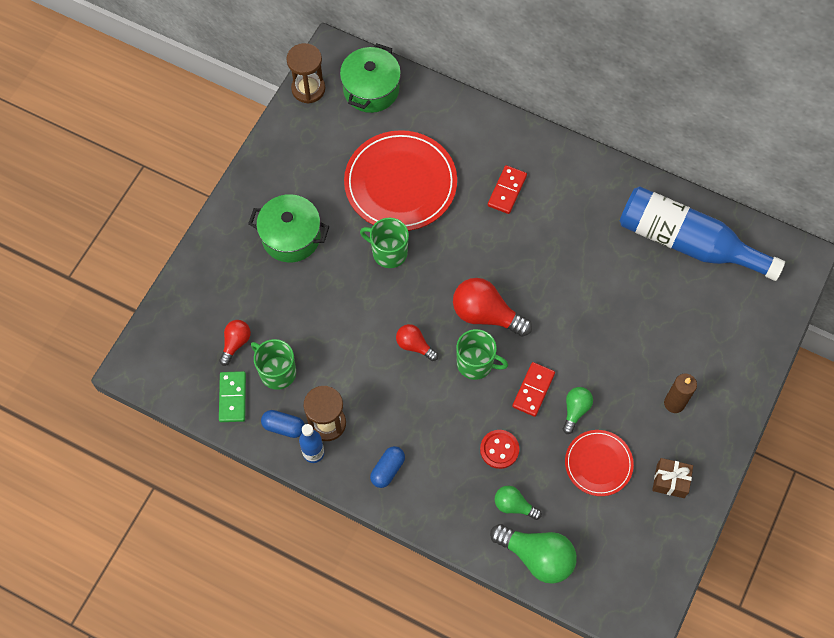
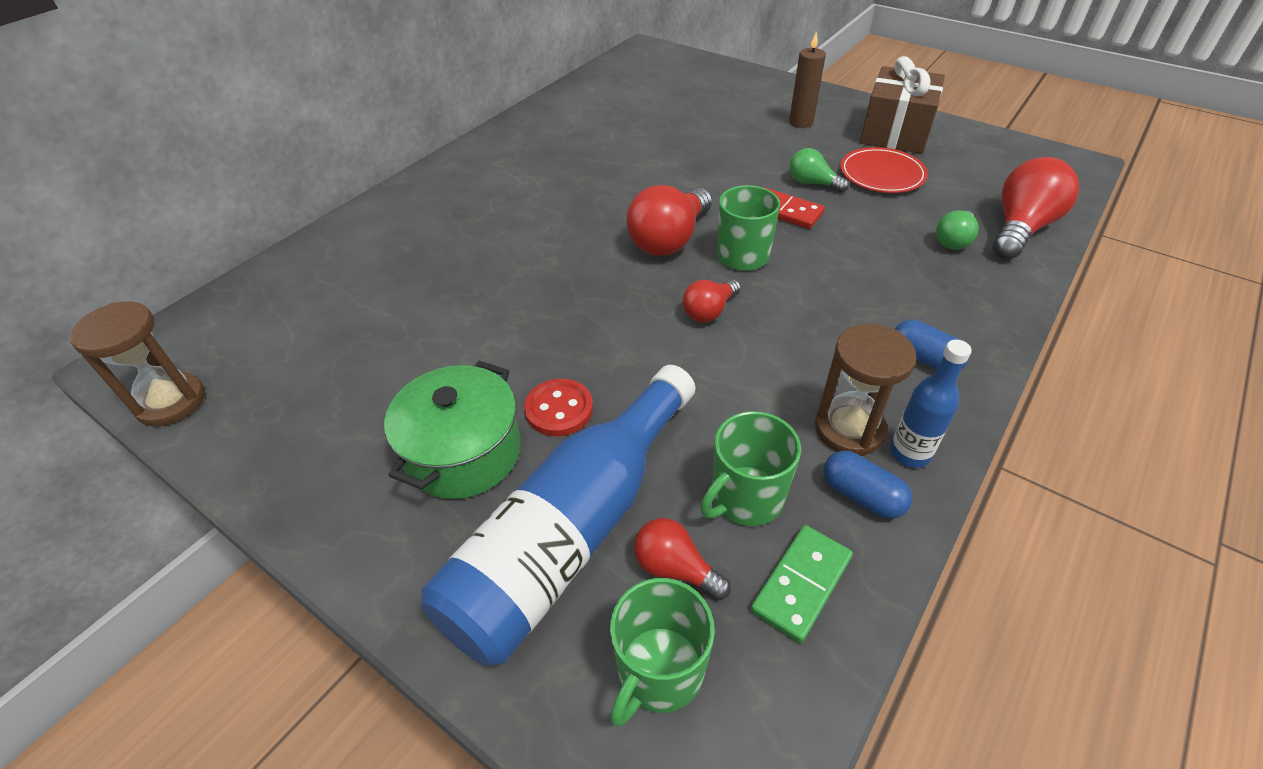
camera: 80 degrees left, 20 degrees down
(232, 397) = (801, 584): green domino -> green domino turned 60 degrees counterclockwise
(284, 427) = (861, 496): blue capsule -> blue capsule turned 75 degrees counterclockwise
(371, 89) = (235, 322): green pot -> none
(388, 252) = (541, 326): green mug -> green mug (659, 671)
(400, 183) = (426, 303): red plate -> none
(499, 449) = (873, 245): red button -> red button (559, 409)
(507, 191) = (488, 207): red domino -> none
(536, 556) = (1020, 228): green light bulb -> red light bulb
(670, 481) = (895, 132): brown gift -> brown gift, size x1.84
(687, 242) = (608, 98): blue bottle -> blue bottle (571, 532)

